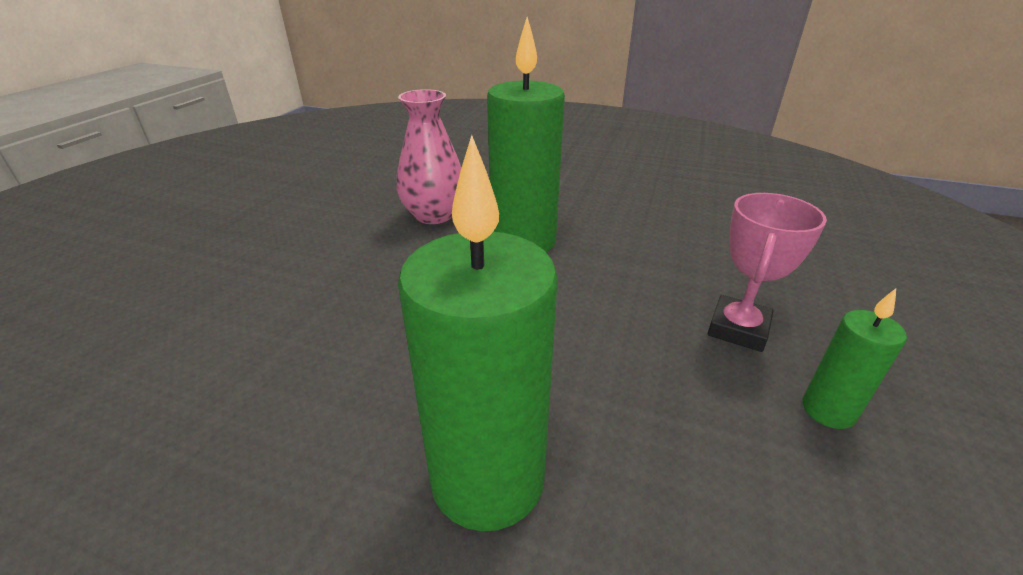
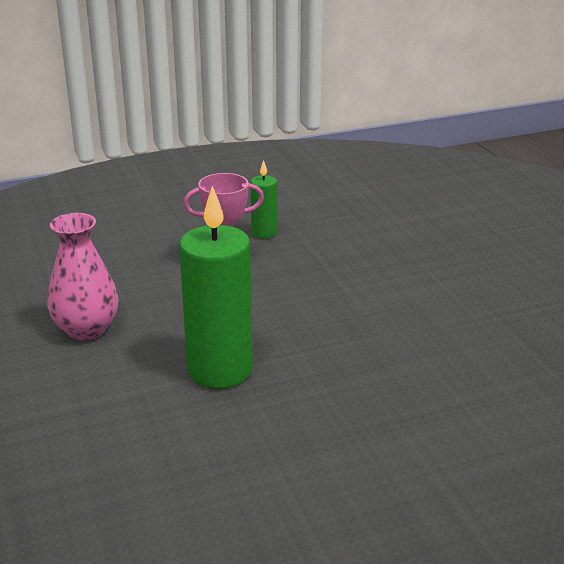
camera: 130 degrees left, 5 degrees down
(434, 215) = (234, 444): pink vase -> pink vase (86, 329)
(487, 479) = (423, 290): green candle -> none

